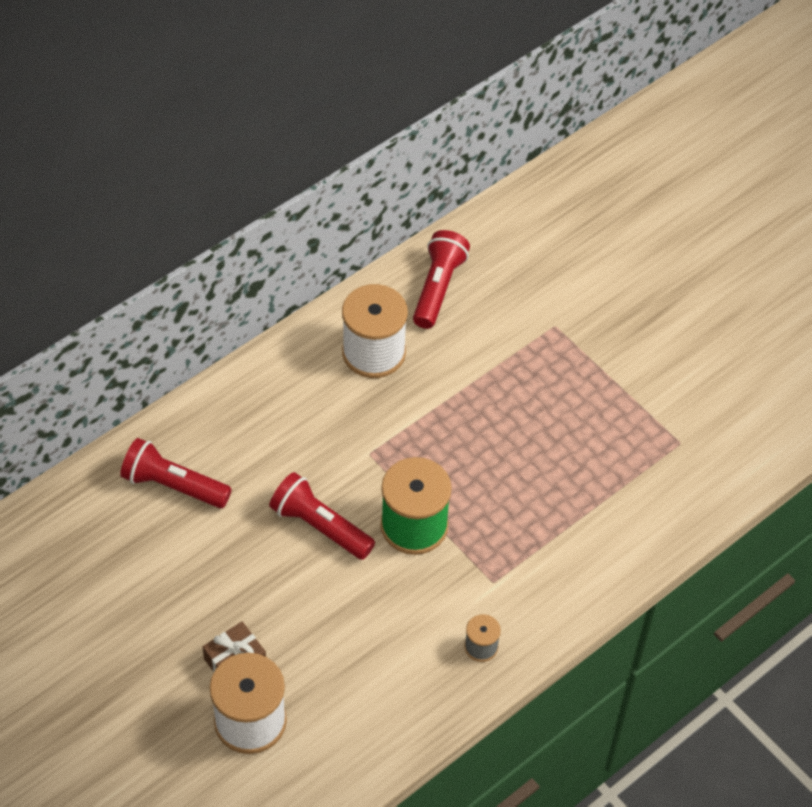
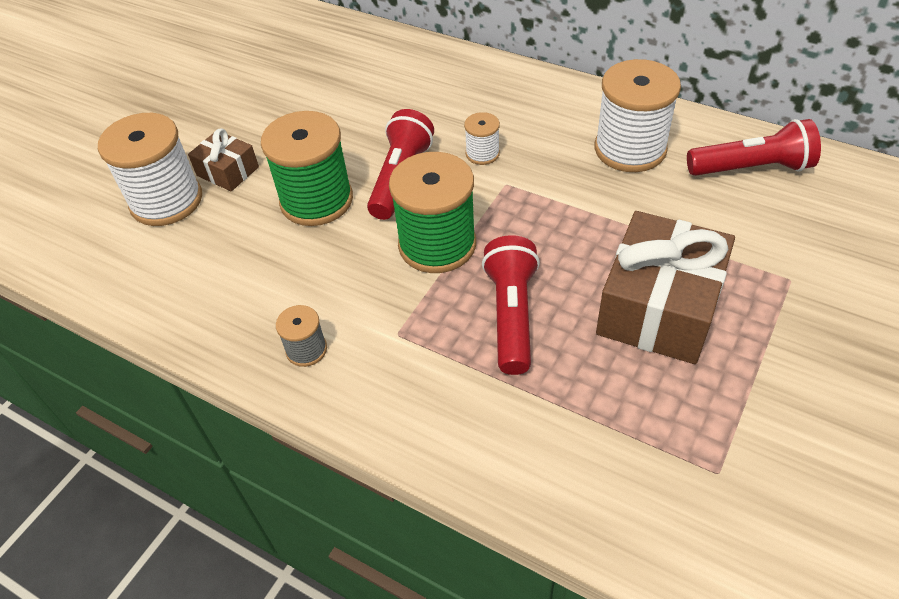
camera: 75 degrees right, 5 degrees down
(173, 485) = (396, 79): red flashlight -> red flashlight (511, 315)
(315, 598) = (316, 200): none -> green spool
(322, 456) = (482, 154): none -> white spool
(543, 412) = (659, 307): none -> brown gift

